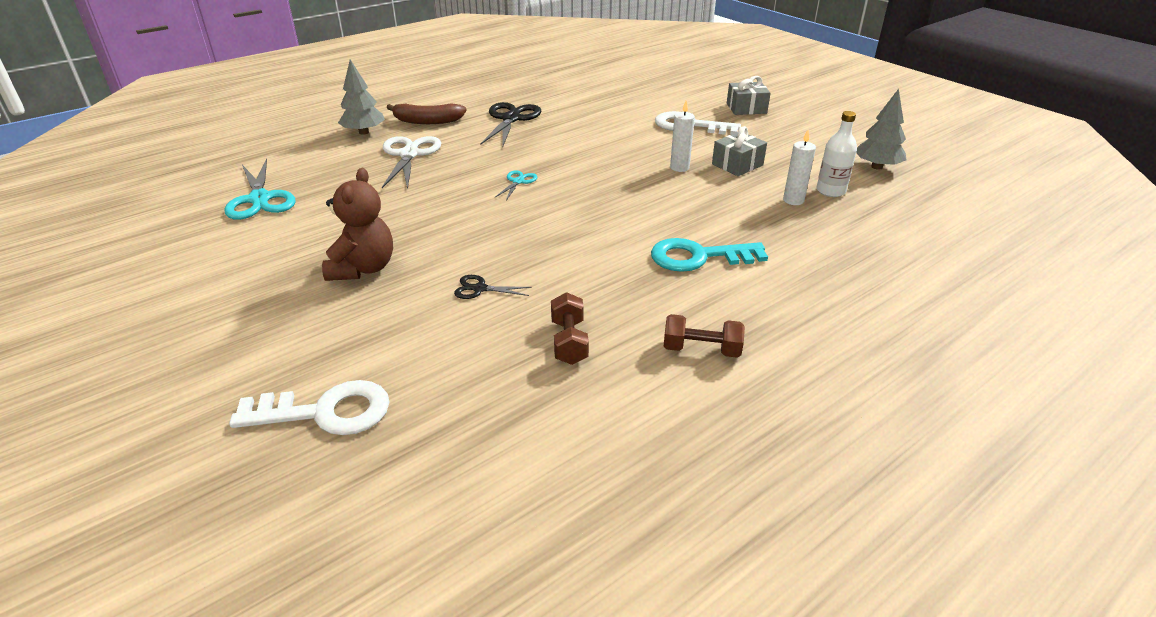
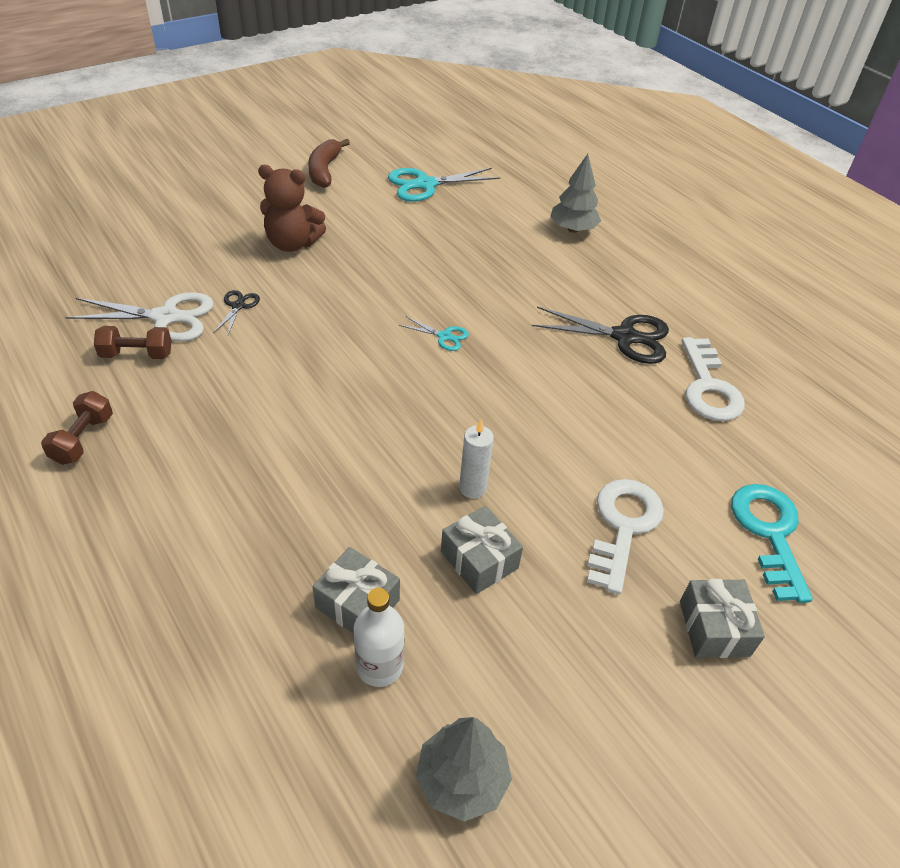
camera: 90 degrees right, 10 degrees up
(325, 412) = (116, 239): white key -> white key (708, 387)
(409, 154) = (516, 260): white scissors -> white scissors (166, 317)
(427, 121) = (608, 270): brown banana -> brown banana (324, 170)
(698, 257) = (242, 467): turquoise key -> turquoise key (769, 533)
(793, 200) = (357, 603): white candle -> grey gift

